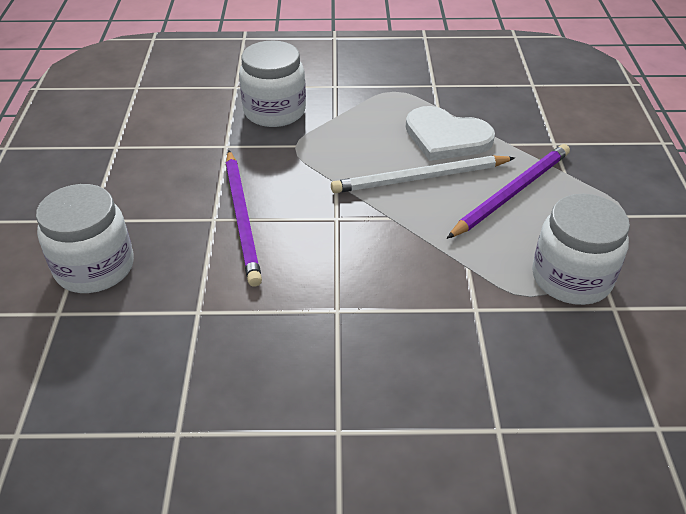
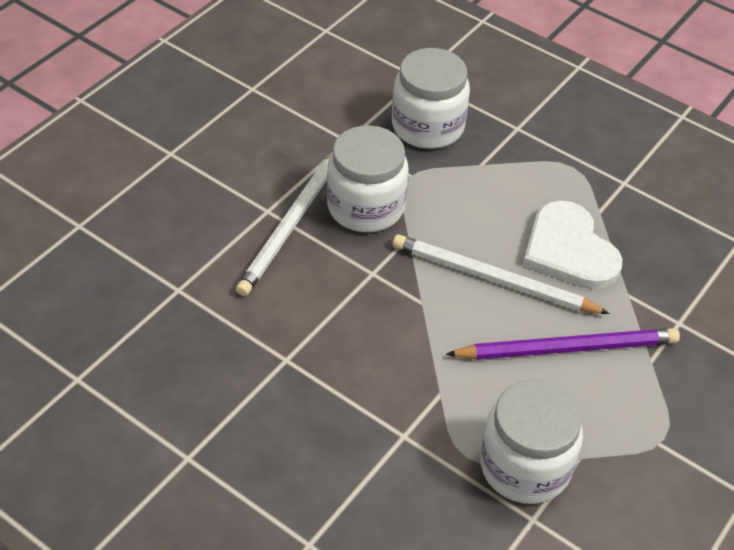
camera: 35 degrees right, 5 degrees up
(95, 267) = (137, 201): white jar -> white jar (365, 207)
(242, 218) = (291, 224): purple pencil -> white pencil

